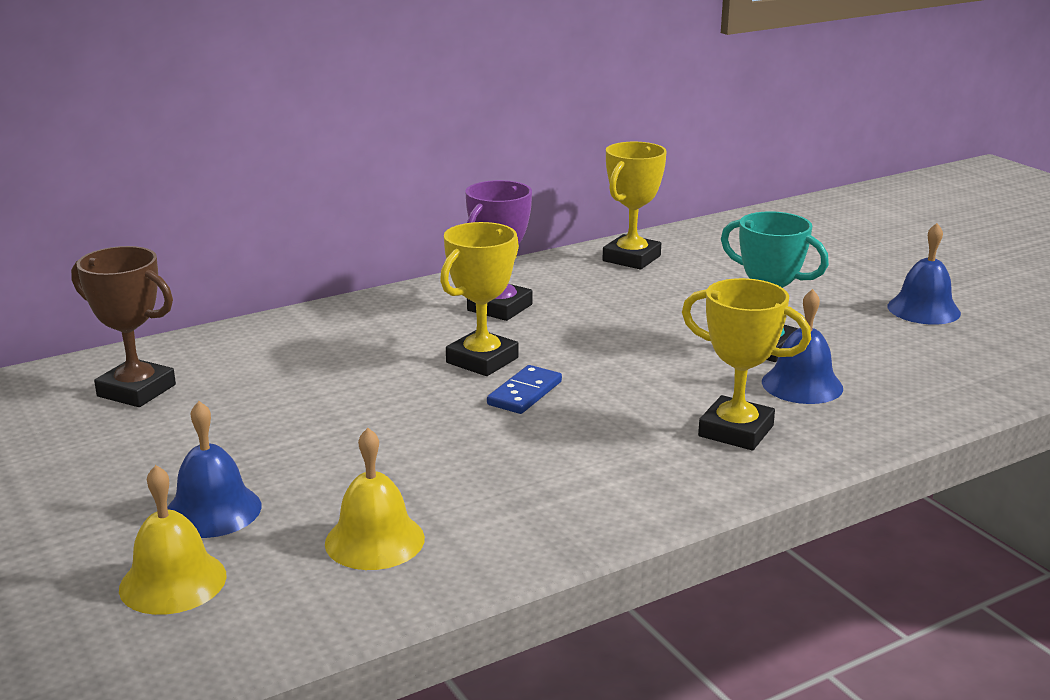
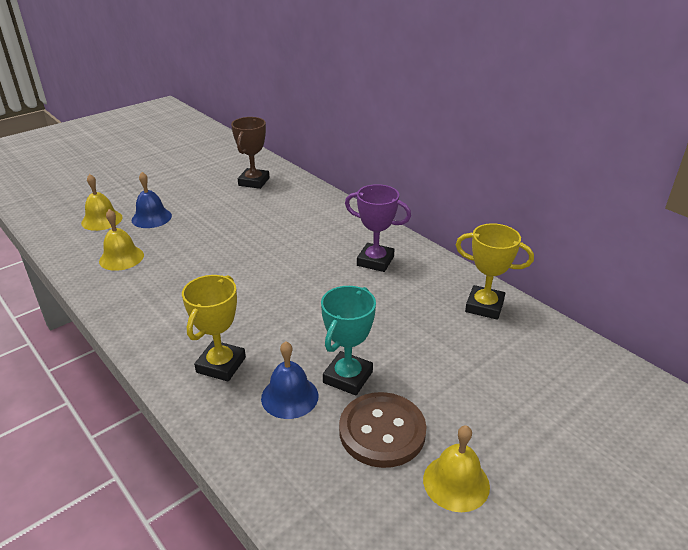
camera: 80 degrees right, 10 degrees up
(482, 360) = (301, 263): yellow trophy -> none
(525, 393) = (263, 282): blue domino -> none
(857, 336) = (382, 431): none -> brown button
(923, 309) = (456, 482): blue bell -> yellow bell

